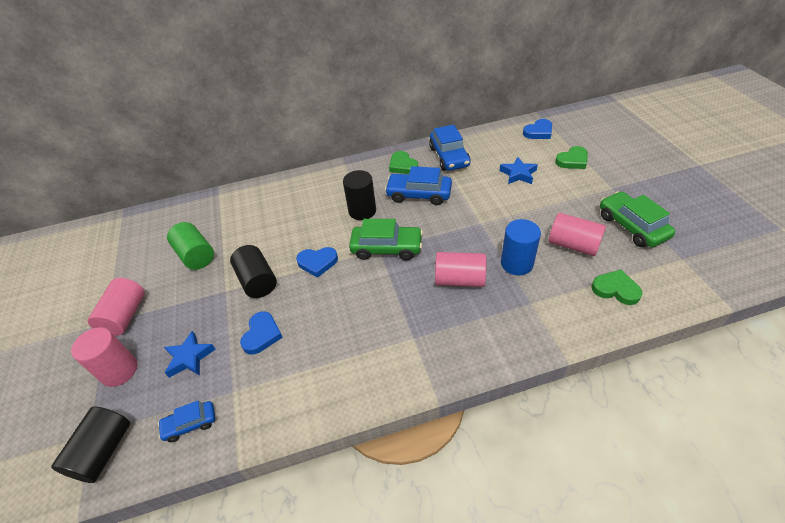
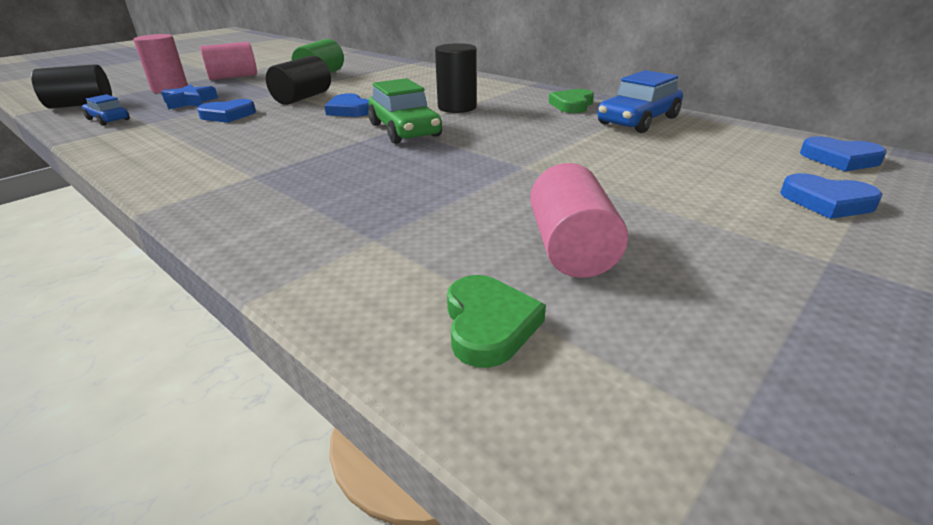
camera: 55 degrees right, 15 degrees down
(419, 194) = (529, 123): blue car -> none
(459, 280) = (383, 178): pink cylinder -> none
(516, 263) = (460, 209): blue cylinder -> none
(518, 174) = (688, 167): blue star -> none
(572, 160) = (827, 202): green heart -> blue heart
(632, 226) = (738, 311): green car -> none

